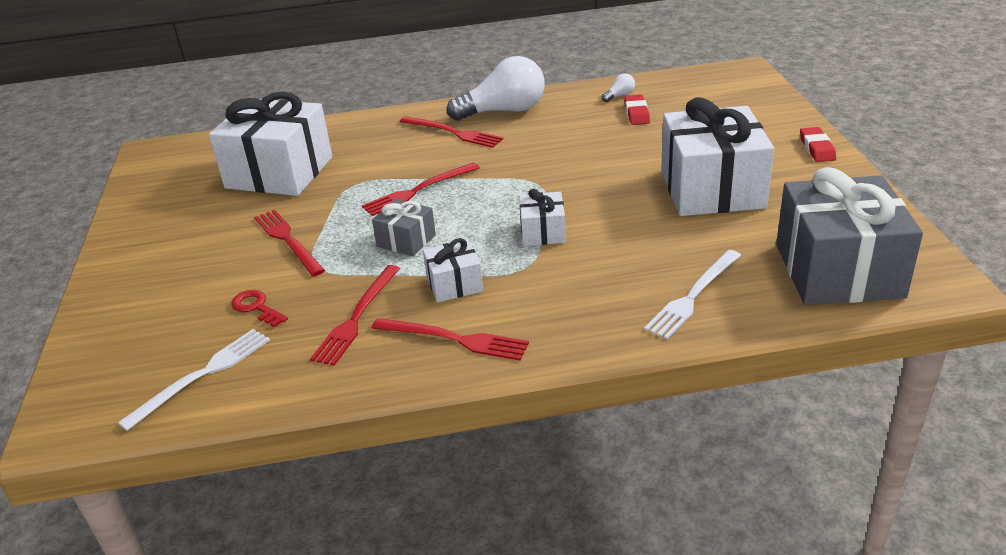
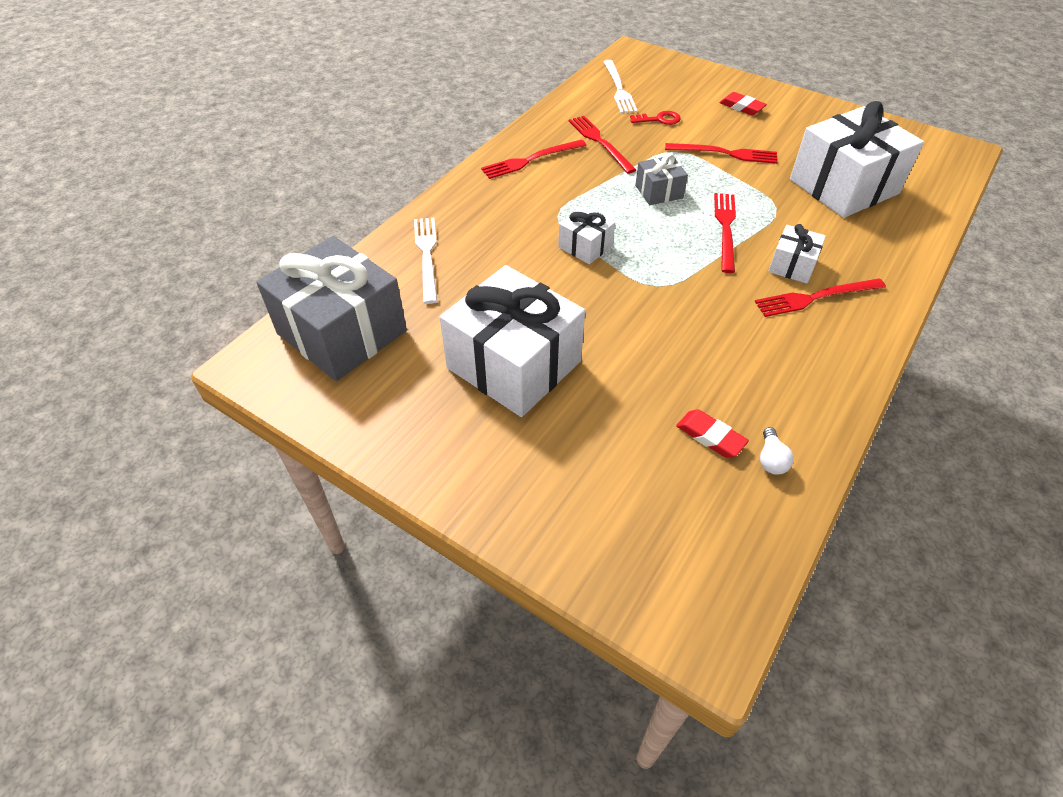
camera: 130 degrees right, 15 degrees up
(454, 284) = (581, 184): white gift -> white gift (792, 265)
(504, 111) = (830, 354): white light bulb -> none
(817, 148) = (469, 494): red eraser -> red eraser (741, 107)

